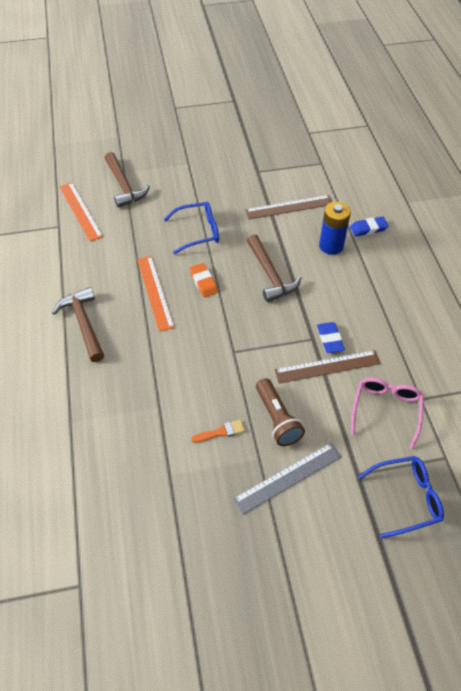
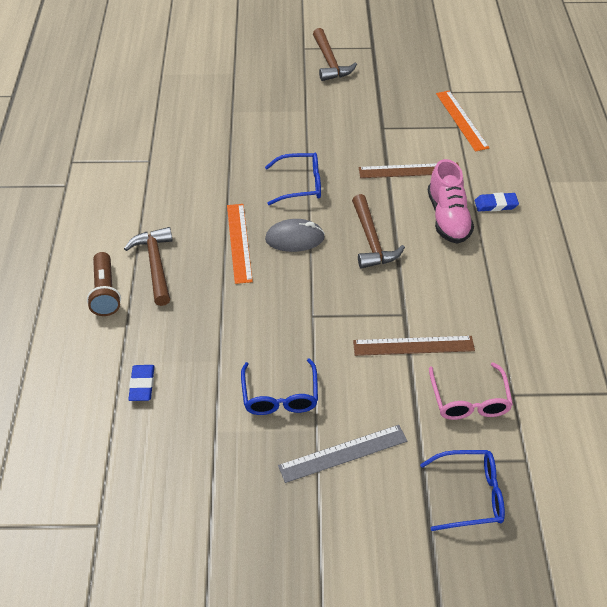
camera: 10 degrees right, 5 degrees down
(80, 211) = (176, 147): orange ruler -> orange ruler (461, 120)
(124, 186) = (229, 126): brown hammer -> brown hammer (330, 62)
(203, 282) = (294, 238): orange eraser -> grey mouse
(221, 432) = (280, 396): orange brush -> blue glasses
(277, 419) = (344, 392): brown flashlight -> brown flashlight (105, 293)
(330, 339) = (423, 317): blue eraser -> blue eraser (142, 385)
(331, 246) = (448, 218): blue battery -> pink shoe
(386, 410) = (469, 400): pink glasses -> pink glasses turned 150 degrees clockwise

